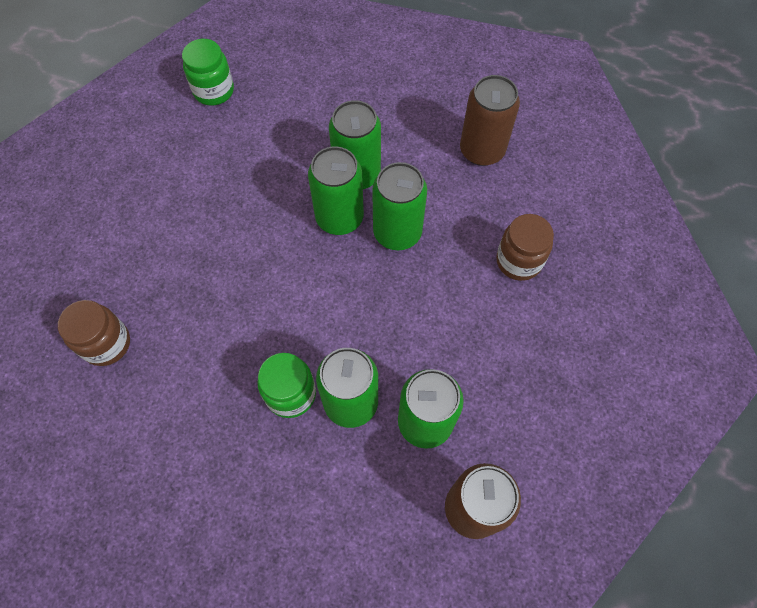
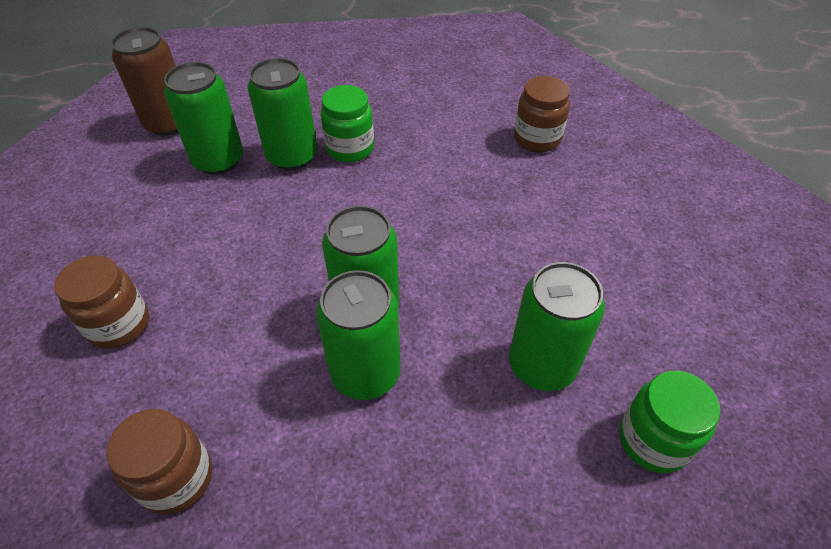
camera: 160 degrees right, 15 degrees down
(397, 232) = (286, 313): green can -> green can (542, 365)
(482, 150) = (176, 478): brown can -> brown jar

